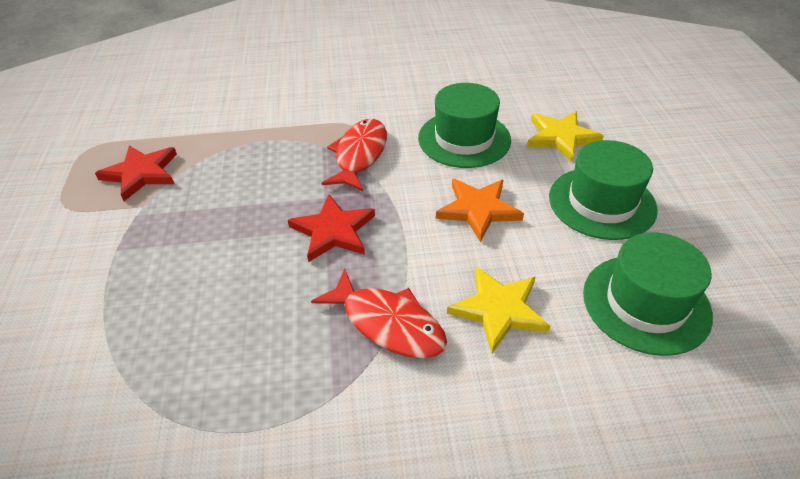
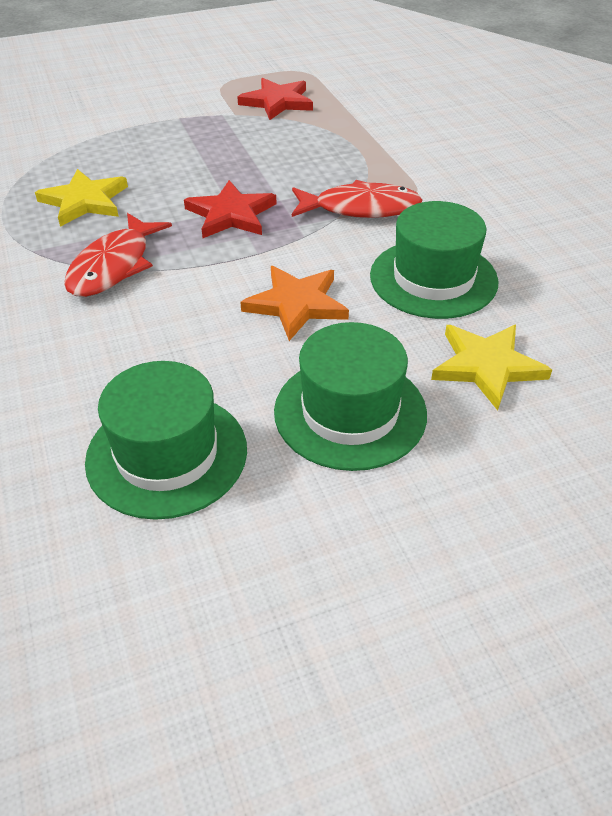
camera: 75 degrees right, 0 degrees up
(499, 310) = (140, 334): yellow star -> yellow star (84, 201)

